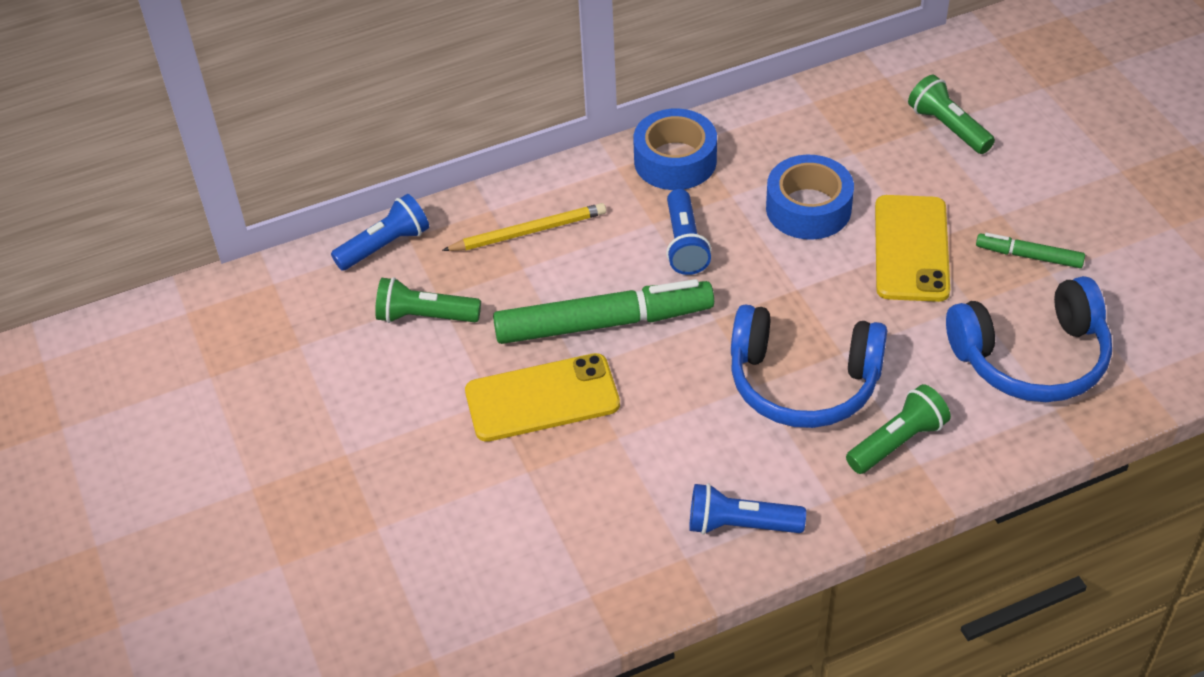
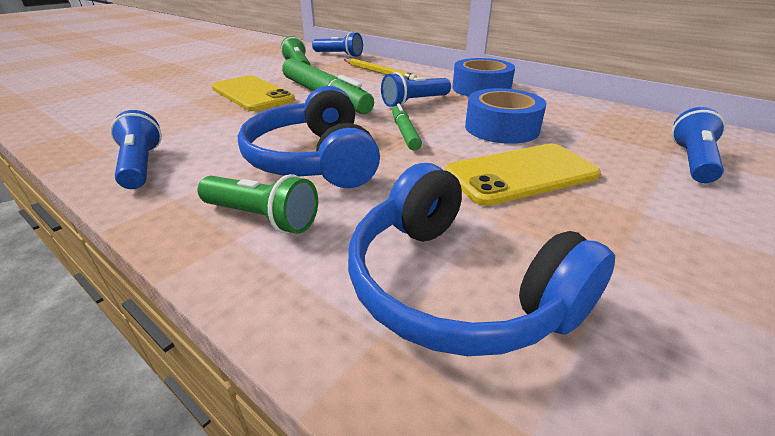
camera: 60 degrees right, 15 degrees down
(948, 127) = (692, 161): green flashlight -> blue flashlight
(1029, 256) = (615, 245): green marker -> green marker (405, 133)

